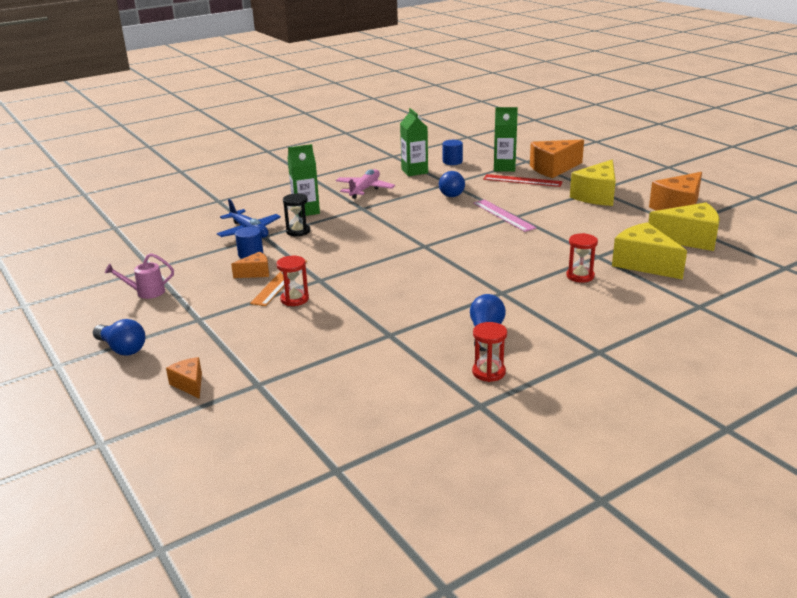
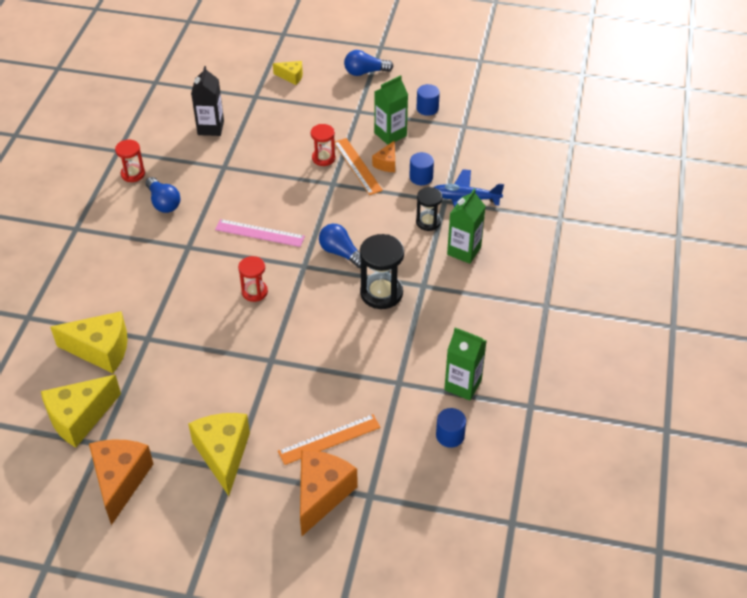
camera: 135 degrees right, 20 degrees up
(146, 292) = (427, 108): pink watering can -> blue cylinder
(189, 384) = (291, 77): orange cheese -> yellow cheese
(350, 376) = (210, 128): none -> black carton
(365, 189) = (463, 317): pink plane -> none
(394, 215) = (381, 293): none -> black hourglass
(450, 193) = (375, 364): blue light bulb -> blue light bulb (341, 253)
(503, 215) = (283, 354): pink ruler -> pink ruler (259, 233)
(504, 167) = (378, 459): green carton -> green carton (390, 134)
(522, 180) = (329, 439): red ruler -> orange ruler
(580, 276) = (143, 301): red hourglass -> red hourglass (254, 292)

